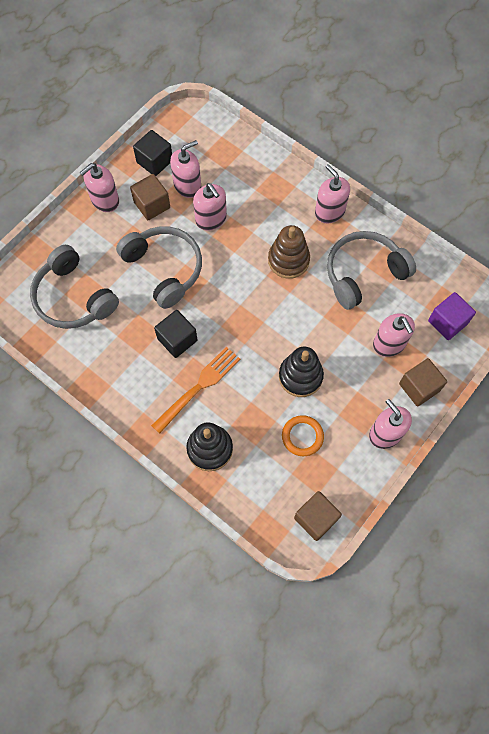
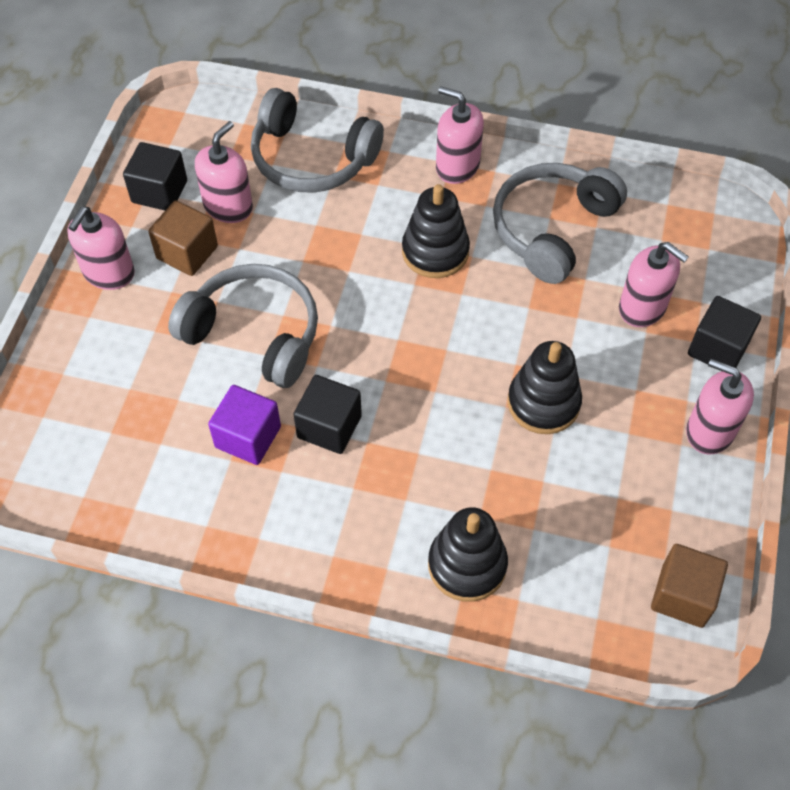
camera: 25 degrees left, 10 degrees down
(73, 298) = (130, 432): grey headphones -> grey headphones (311, 158)
(198, 387) = (400, 482): orange fork -> none
(211, 219) = (289, 239): pink soap dispenser -> none
(288, 260) = (435, 251): brown stacking toy -> black stacking toy
(302, 436) = (595, 486): orange ring -> none
(419, 387) = (718, 348): brown cube -> black cube
(447, 322) = (703, 248): purple cube -> purple cube (248, 437)

